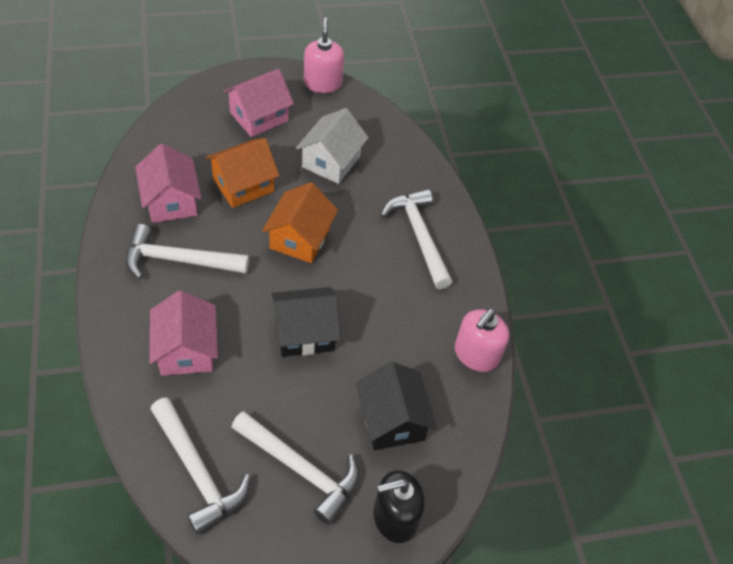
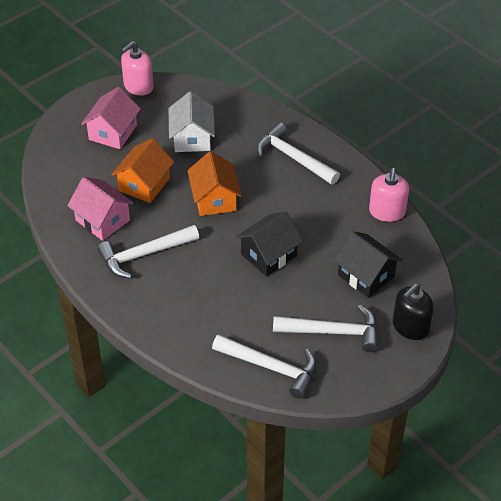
camera: 25 degrees left, 5 degrees down
(186, 350) = (200, 305): pink house -> none
(322, 83) = (138, 86): pink soap dispenser -> pink soap dispenser turned 105 degrees counterclockwise

